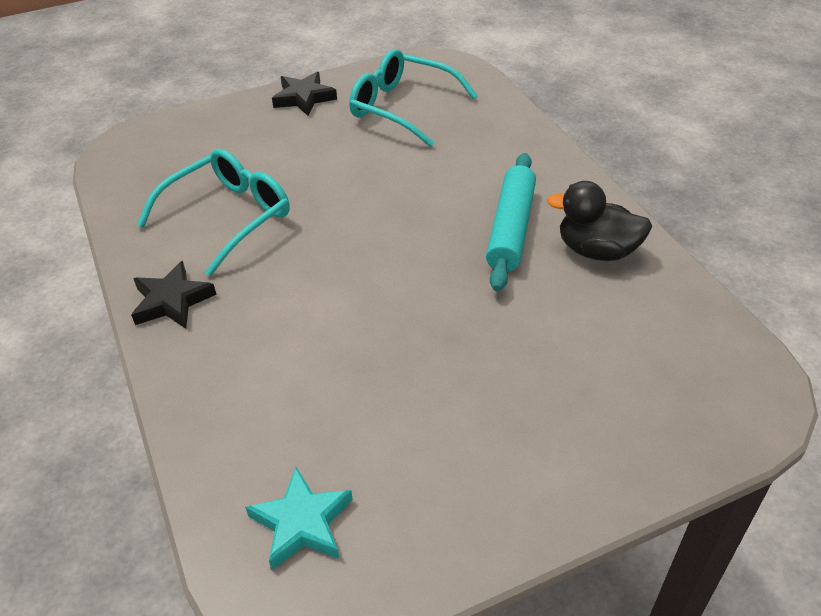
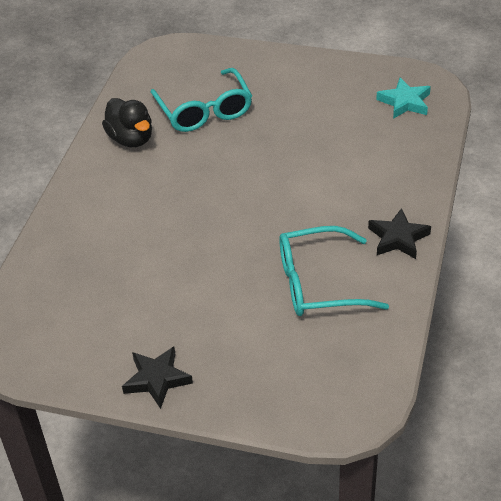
camera: 140 degrees left, 0 degrees up
(402, 107) = (97, 316): turquoise glasses -> turquoise glasses (204, 111)
(511, 229) = (156, 175): turquoise rolling pin -> none

